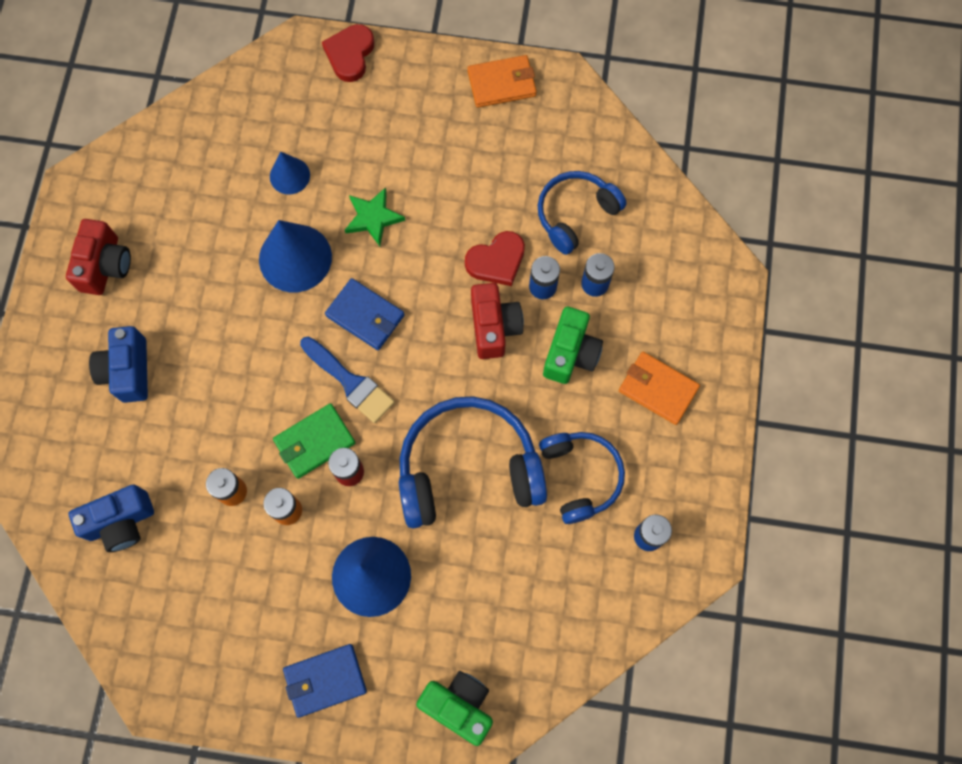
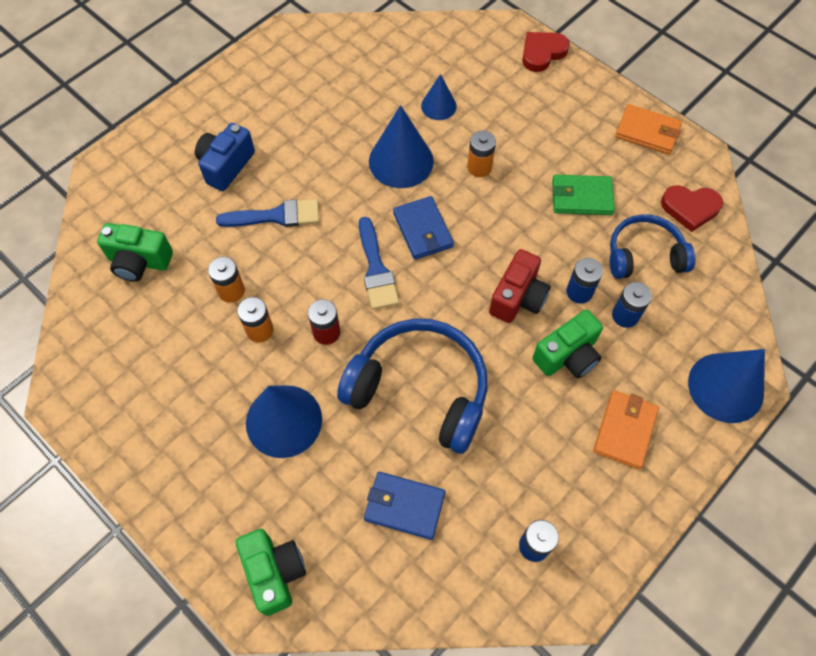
camera: 35 degrees right, 10 degrees down
(105, 265) = (266, 91): red camera -> none
(121, 522) = (139, 262): blue camera -> green camera
(217, 390) = (276, 216): none -> blue brush
(314, 442) = (317, 294): green wallet -> green wallet (581, 197)
(325, 680) = (188, 475): blue wallet -> blue wallet (404, 506)
(373, 218) = (479, 167): green star -> orange battery
(496, 261) = (554, 252): red heart -> red heart (690, 208)
(580, 476) = (508, 457): blue headphones -> none
(658, 389) = (625, 430): orange wallet -> orange wallet turned 45 degrees clockwise
(714, 296) = (725, 387): none -> blue cone

